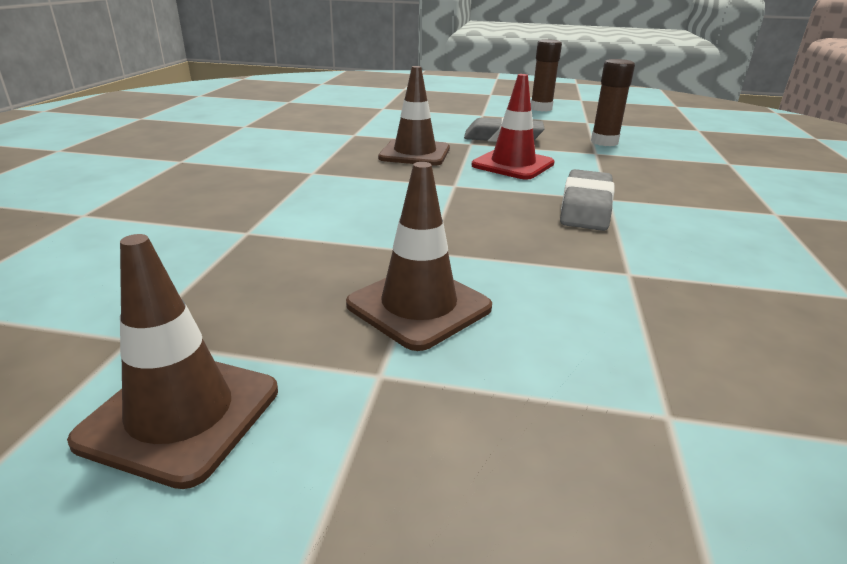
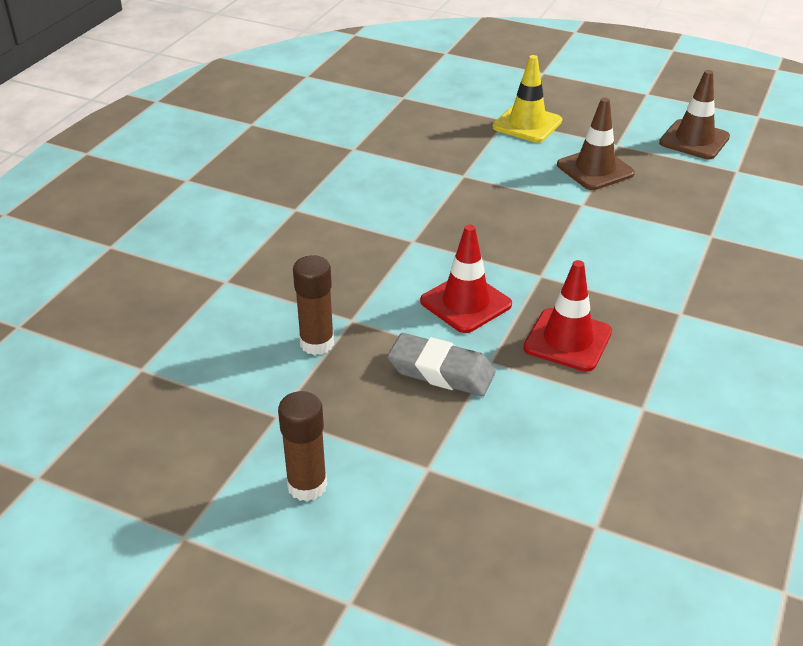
camera: 165 degrees left, 10 degrees up
(415, 153) = (567, 340): brown traffic cone -> red traffic cone
(585, 207) = (442, 231): grey eraser -> none
(609, 406) = (527, 124): none -> yellow traffic cone

